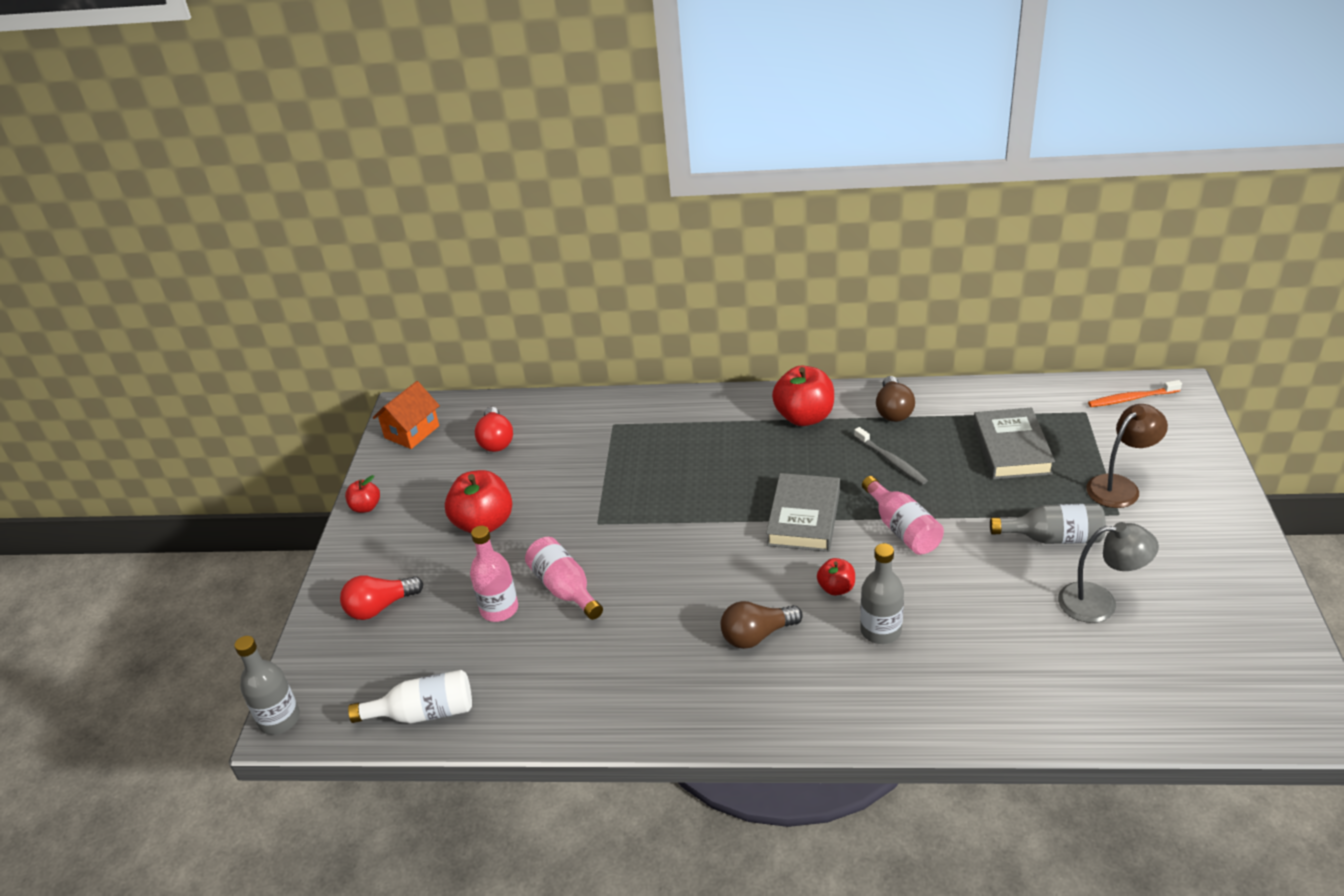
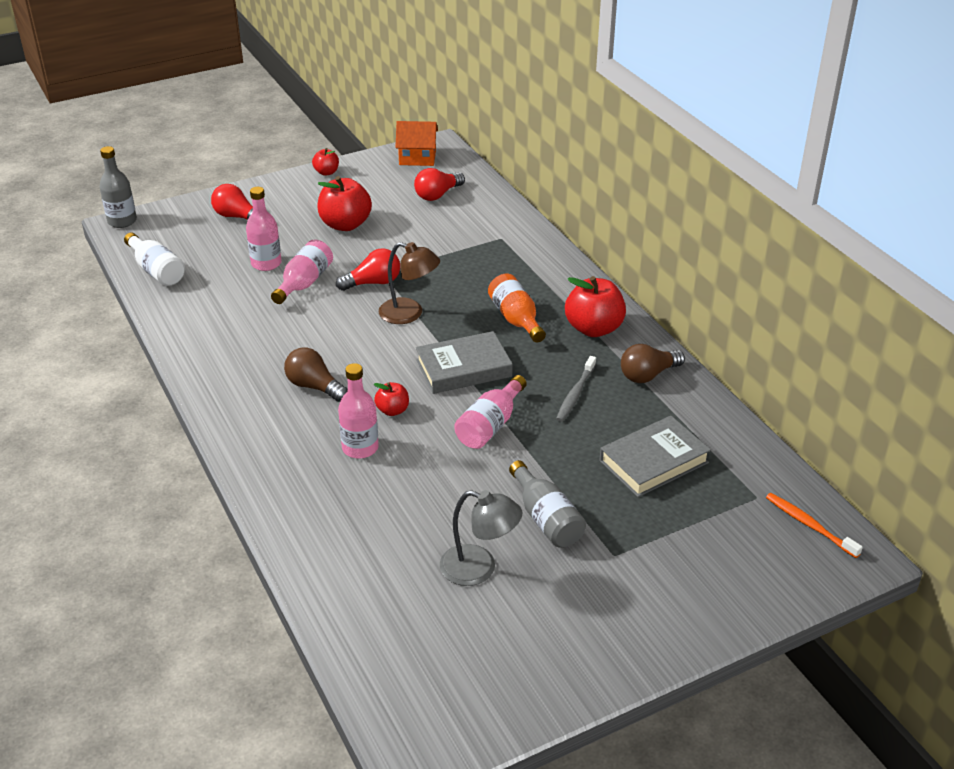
camera: 55 degrees right, 0 degrees up
(611, 535) = (373, 283): none -> red light bulb
(752, 458) = (516, 319): none -> orange bottle
(880, 630) = (360, 448): grey bottle -> pink bottle
(1100, 603) = (479, 568): grey lamp -> grey lamp turned 45 degrees counterclockwise
(1120, 486) = (657, 547): brown lamp -> brown lamp (409, 314)

